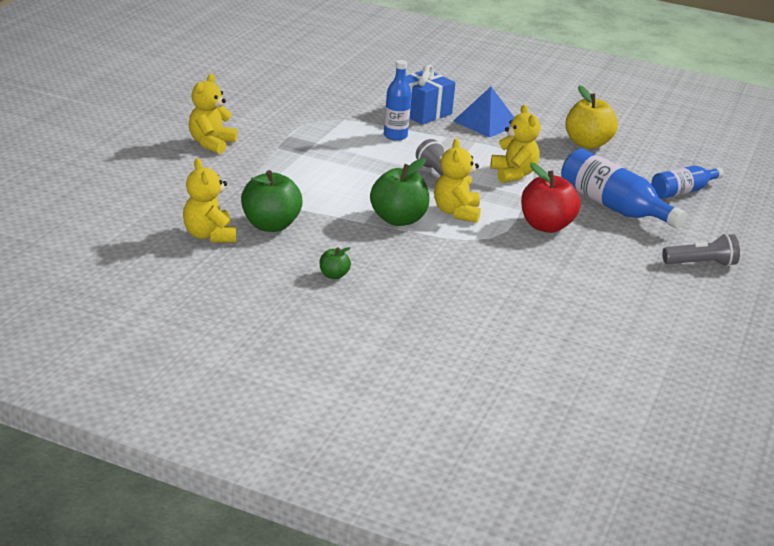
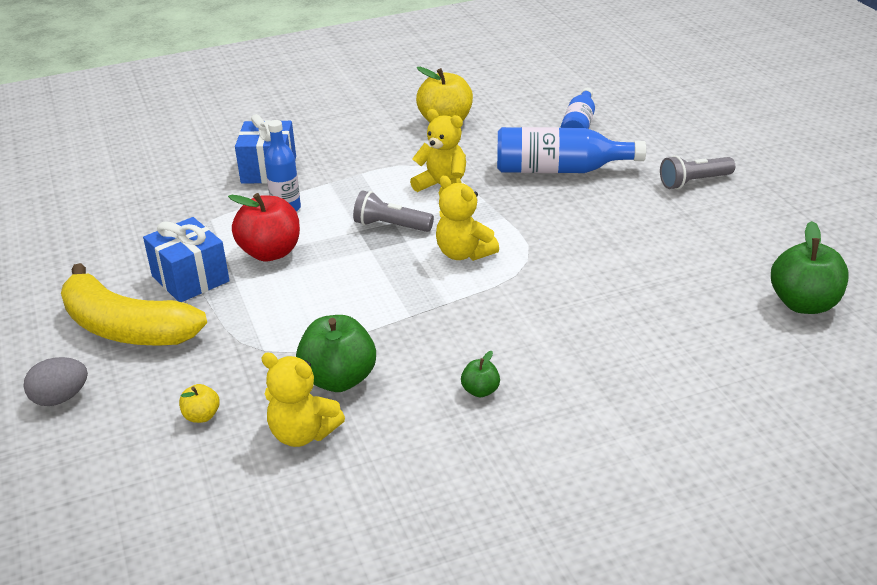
camera: 40 degrees left, 5 degrees up
(131, 154) = (60, 398): none -> grey egg
(178, 199) = (201, 416): none -> yellow apple
(211, 144) = (126, 328): yellow teddy bear -> yellow banana
(281, 140) = (190, 279): none -> blue gift
(398, 219) = (433, 293): green apple -> green apple (804, 304)
(486, 123) = (338, 149): blue pyramid -> none
(546, 226) = (547, 220): red apple -> red apple (270, 252)
(701, 264) = (694, 182): grey flashlight -> grey flashlight turned 150 degrees counterclockwise

